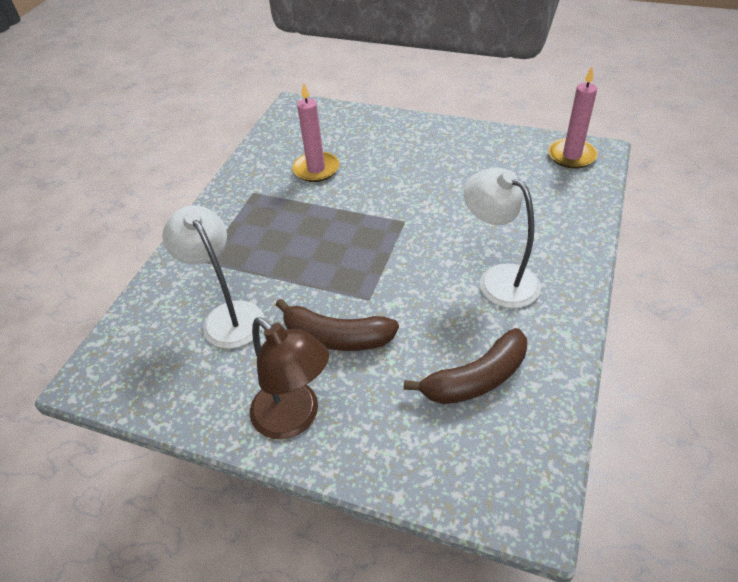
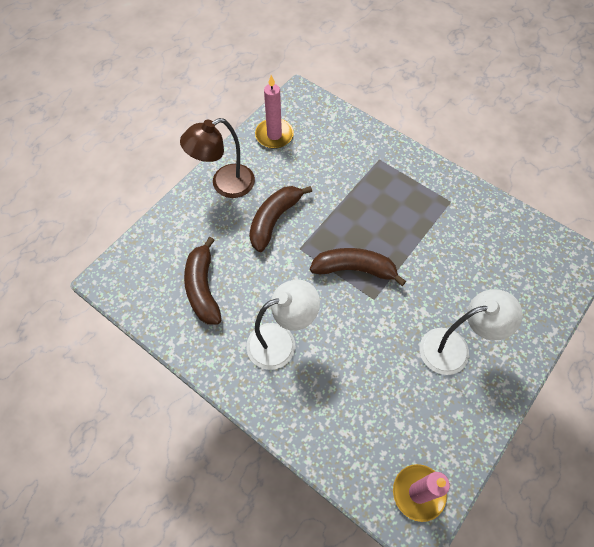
camera: 105 degrees right, 15 degrees up
(228, 315) = (320, 165): white lamp -> white lamp (454, 348)
(316, 169) = (468, 253): pink candle -> pink candle (274, 135)
(375, 244) = (354, 269): none -> brown banana

